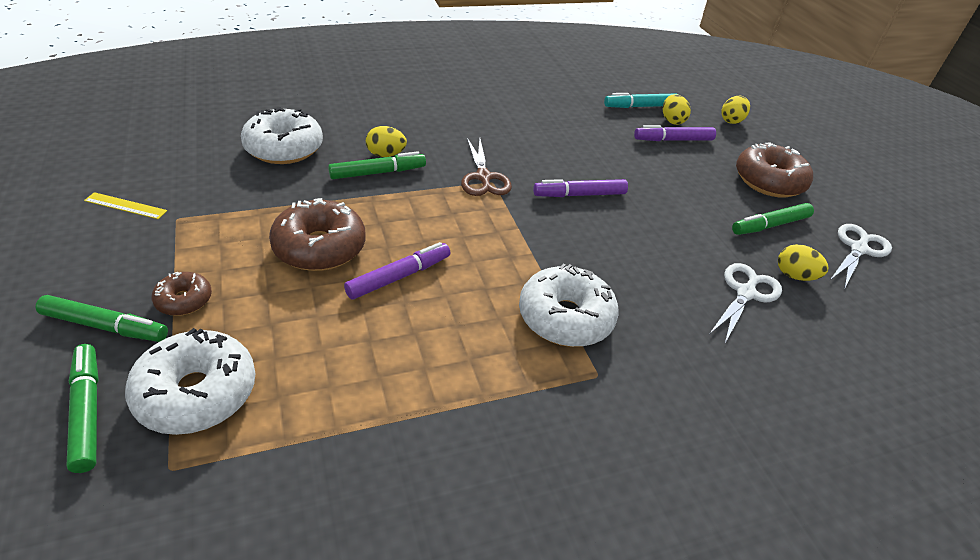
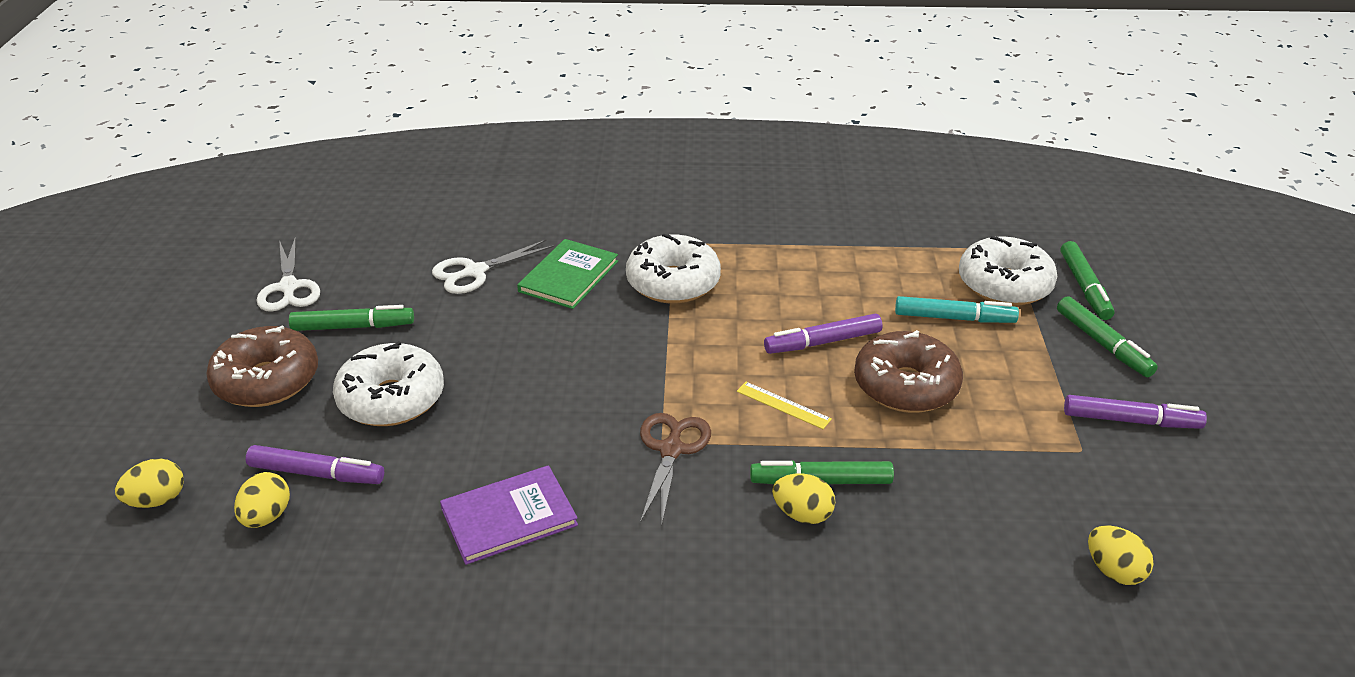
camera: 155 degrees left, 5 degrees down
(105, 326) = (1103, 344): green marker -> green marker turned 150 degrees counterclockwise
(126, 206) = (1153, 478): yellow ruler -> yellow ruler (783, 405)
(184, 300) = (1039, 355): brown donut -> none
(284, 148) = (961, 553): white donut -> white donut (391, 399)
(553, 134) = (509, 517): none -> purple book
(579, 195) = (555, 402): purple marker -> purple marker (1131, 420)
(640, 106) = (284, 563): turquoise marker -> turquoise marker (954, 318)
(664, 305) = (569, 276): none -> green book
(794, 276) = (402, 277): yellow egg -> yellow egg (1113, 571)
(858, 249) = (289, 287): white scissors -> white scissors turned 75 degrees counterclockwise

